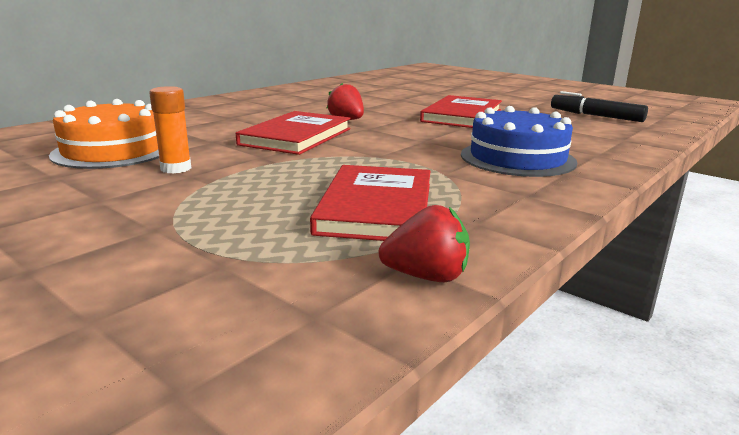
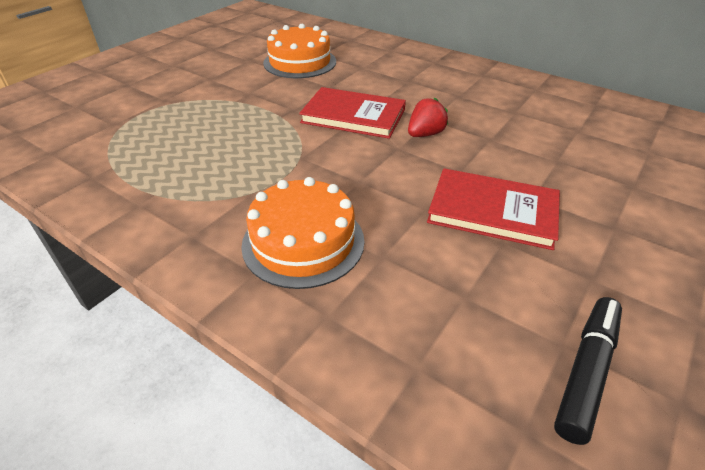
camera: 85 degrees right, 20 degrees up
(176, 168) = (263, 86): orange glue stick -> none
(376, 207) = (178, 162): red book -> none
(427, 277) = (70, 183): red strawberry -> none
(517, 158) = (303, 242): blue cake -> orange cake

